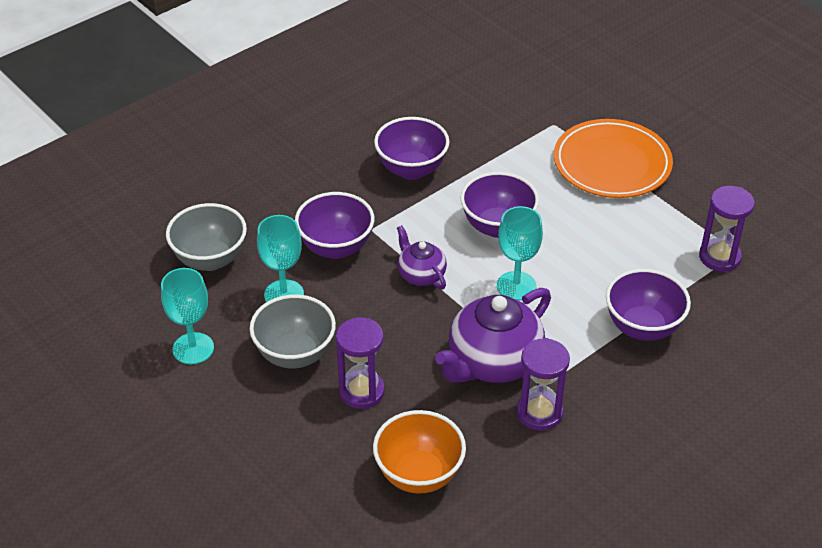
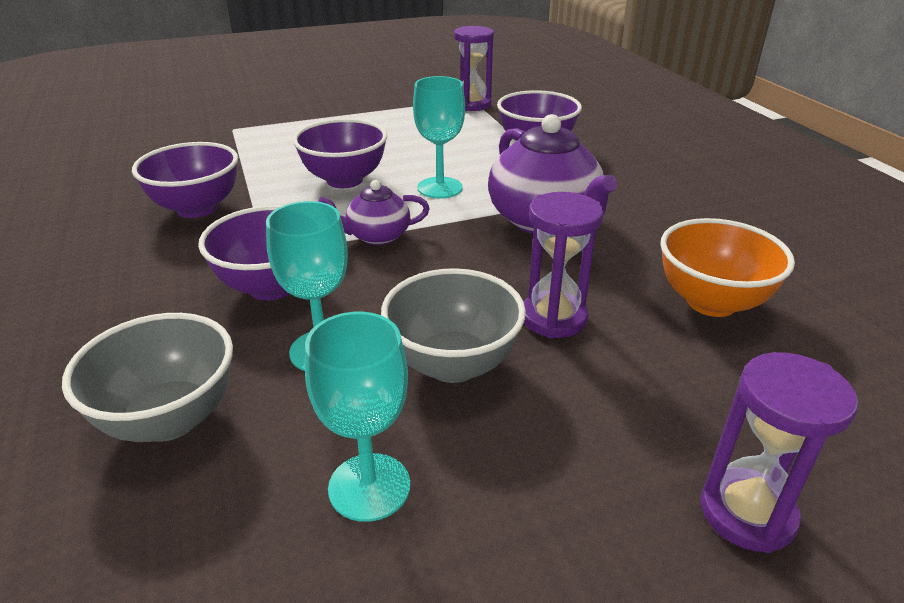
camera: 70 degrees left, 10 degrees down
(539, 413) = (629, 211): purple hourglass -> purple hourglass (747, 513)
(612, 163) = (317, 117): orange plate -> none

